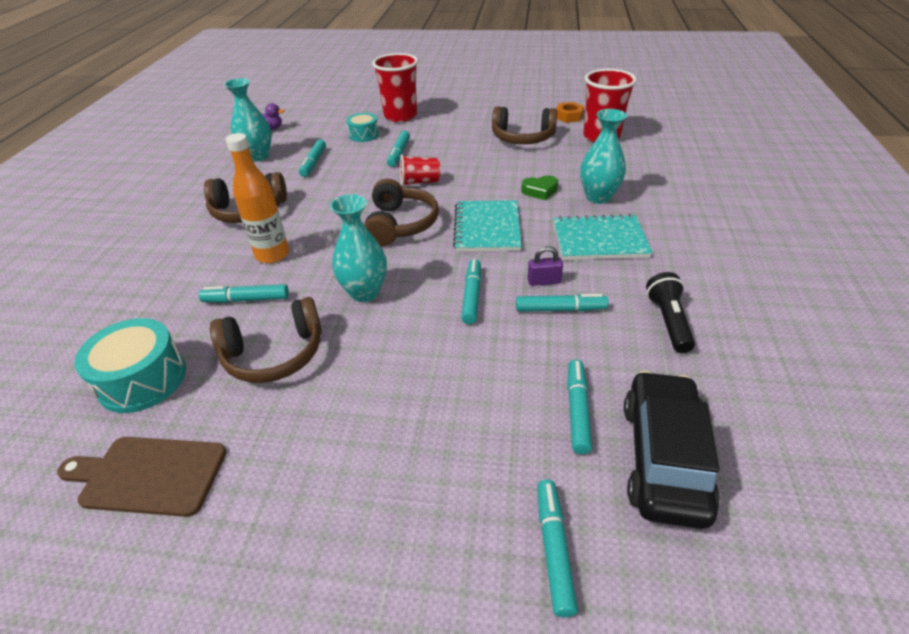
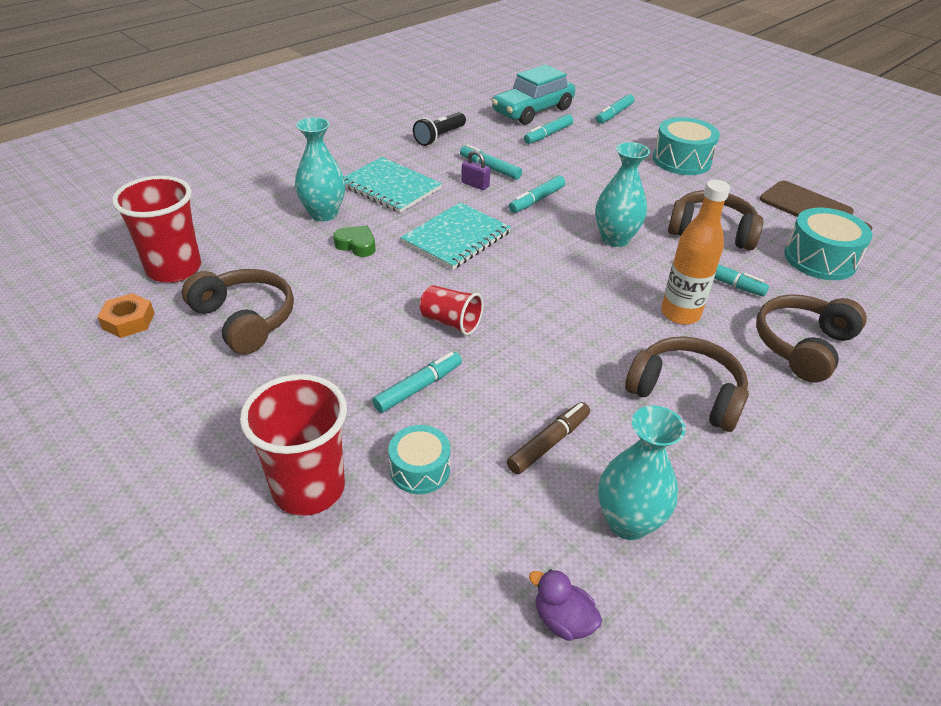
camera: 145 degrees left, 0 degrees up
(313, 163) = (549, 443): turquoise marker -> brown marker
(366, 474) = (681, 160): none -> turquoise drum
(400, 224) = (528, 281): brown headphones -> brown headphones (802, 346)
(663, 458) = (532, 111): black car -> turquoise car

